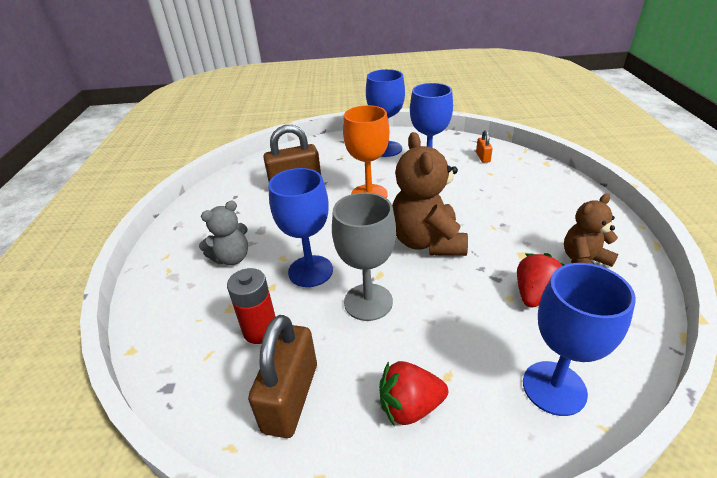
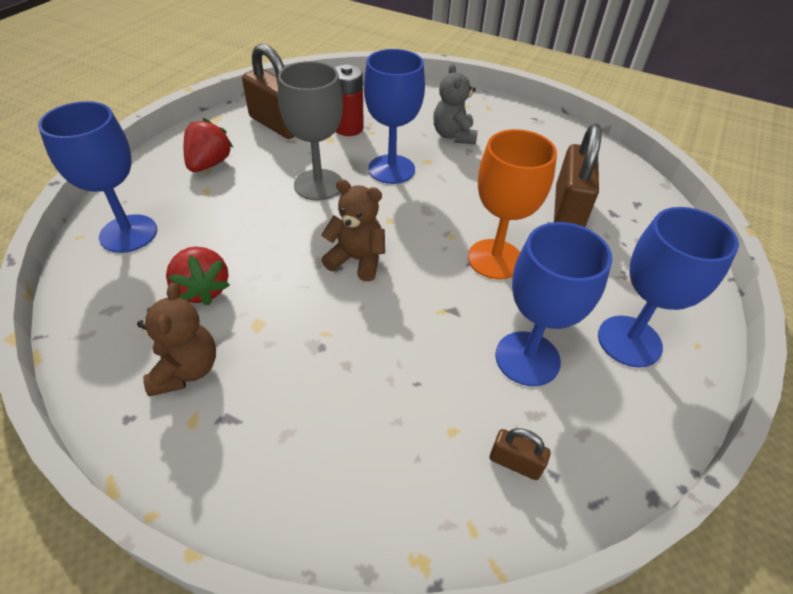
camera: 115 degrees right, 10 degrees up
(427, 242) = (357, 260): brown teddy bear -> brown teddy bear, size x0.60
(483, 157) = (515, 462): orange padlock -> brown padlock

